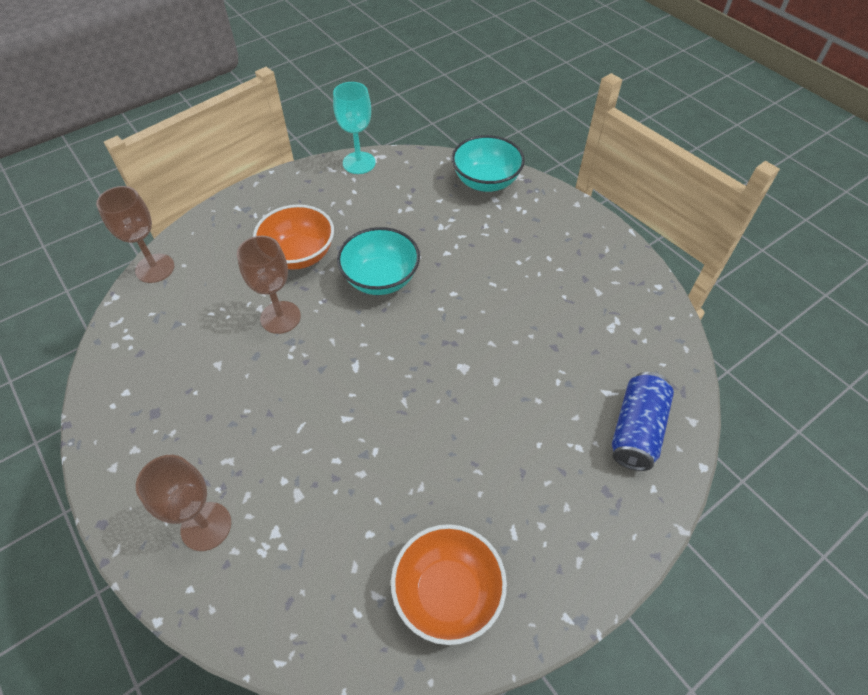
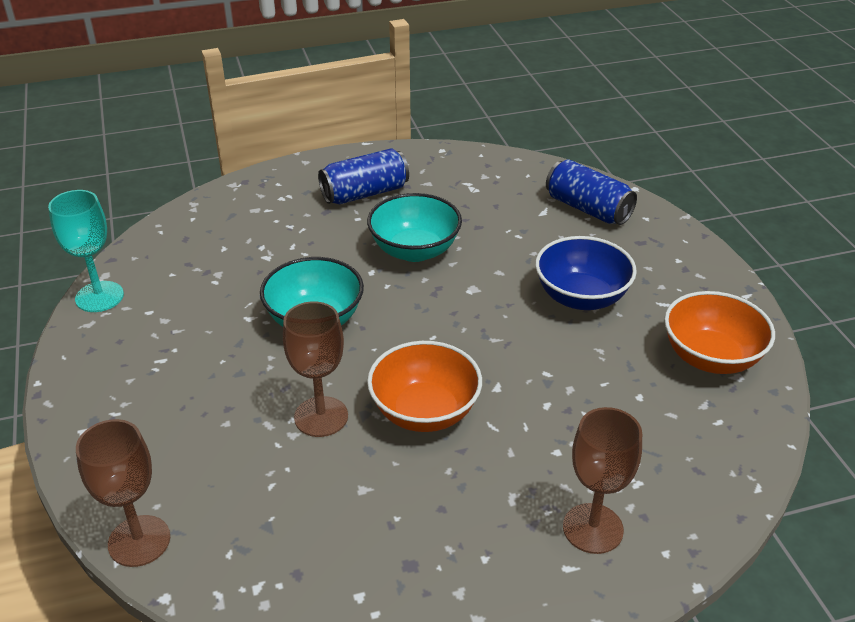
camera: 70 degrees left, 15 degrees down
(299, 255) = (225, 381): orange bowl -> orange bowl (424, 411)
(486, 181) = (222, 208): turquoise bowl -> turquoise bowl (414, 250)
(490, 455) = (581, 297): none -> blue bowl
(556, 255) = (365, 193): none -> blue can

